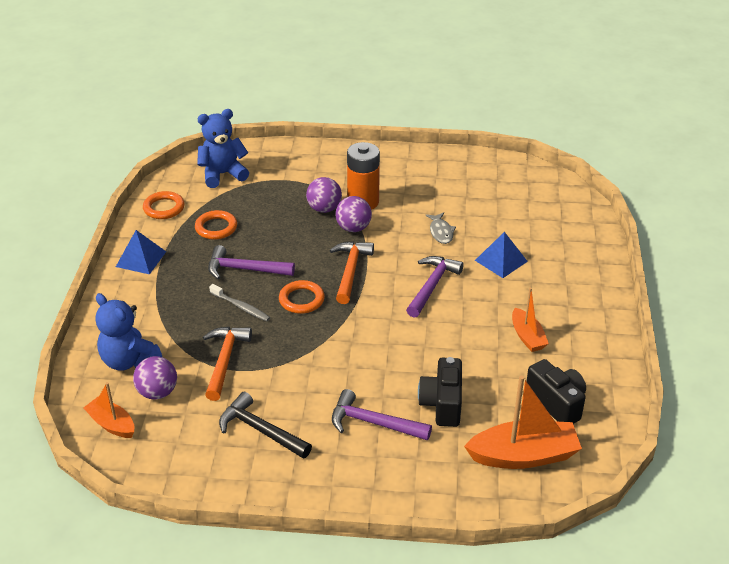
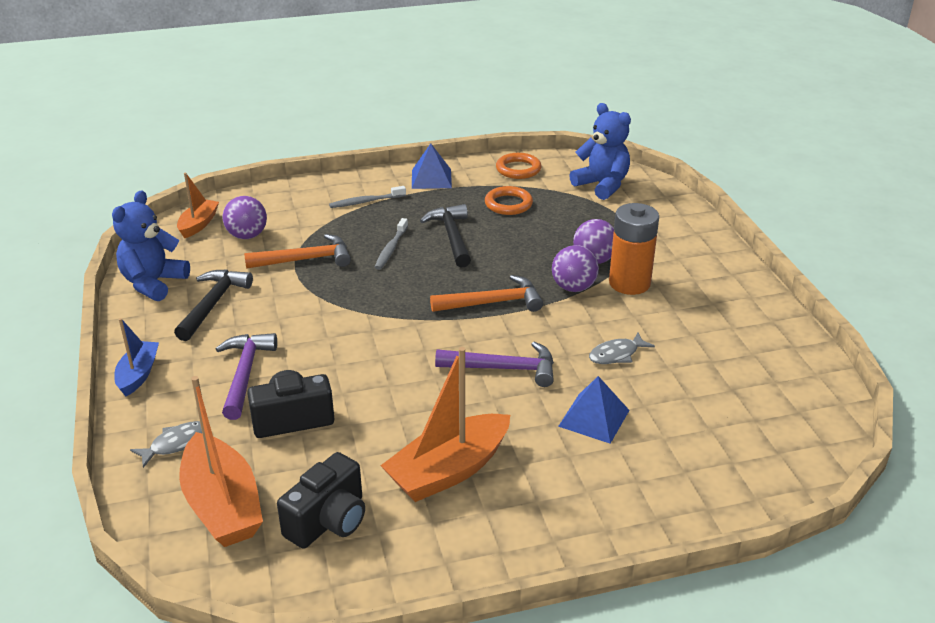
camera: 70 degrees right, 5 degrees down
(129, 361) = (284, 211): blue teddy bear -> blue teddy bear (153, 283)
(152, 306) = (366, 202): none -> grey toothbrush
(244, 269) = (452, 236): purple hammer -> black hammer
(301, 300) = (423, 282): orange ring -> none
(342, 491) = (138, 374): none -> blue boat
(444, 475) = (176, 444): none -> grey fish
(527, 337) = (449, 470): orange boat -> orange boat, size x1.73

